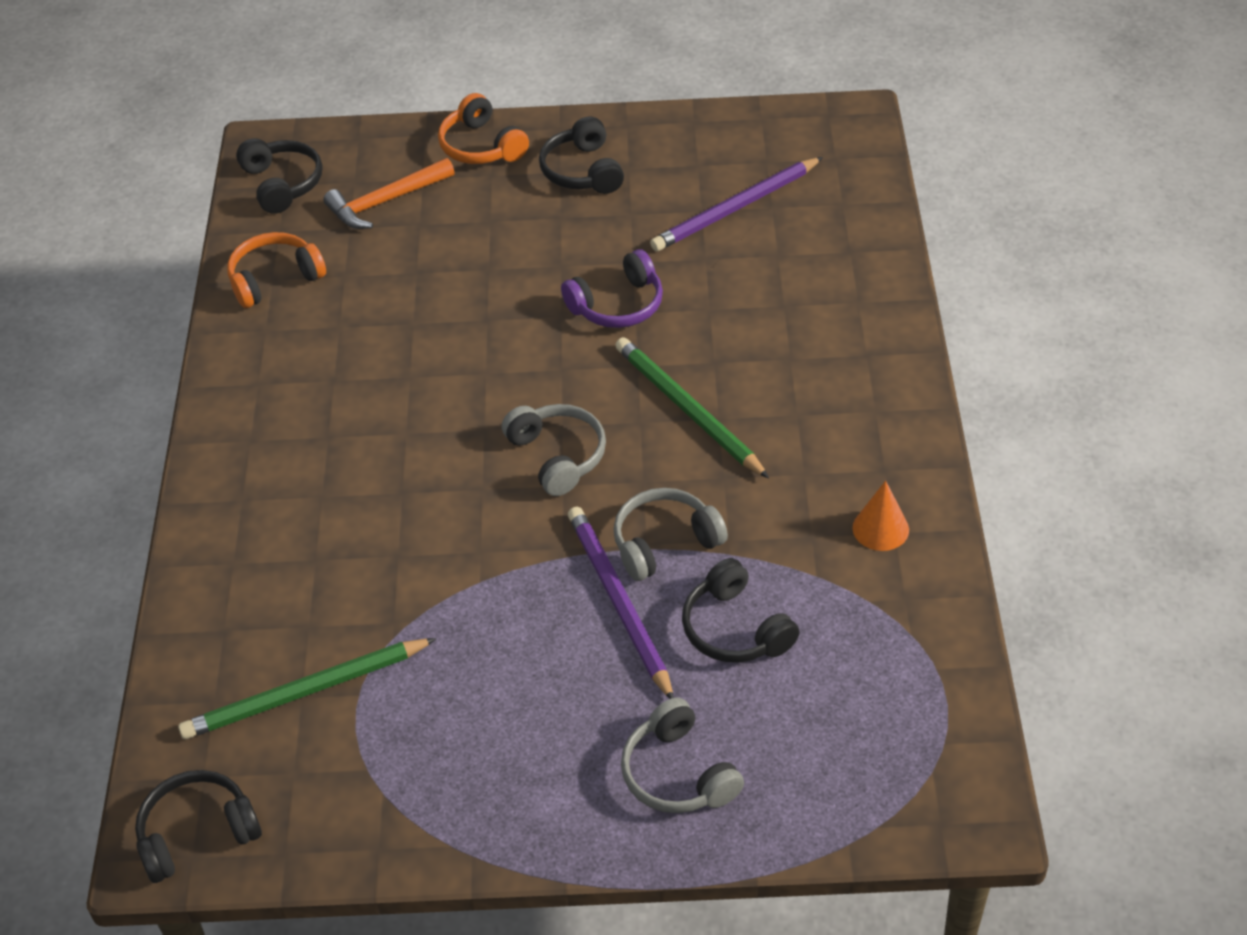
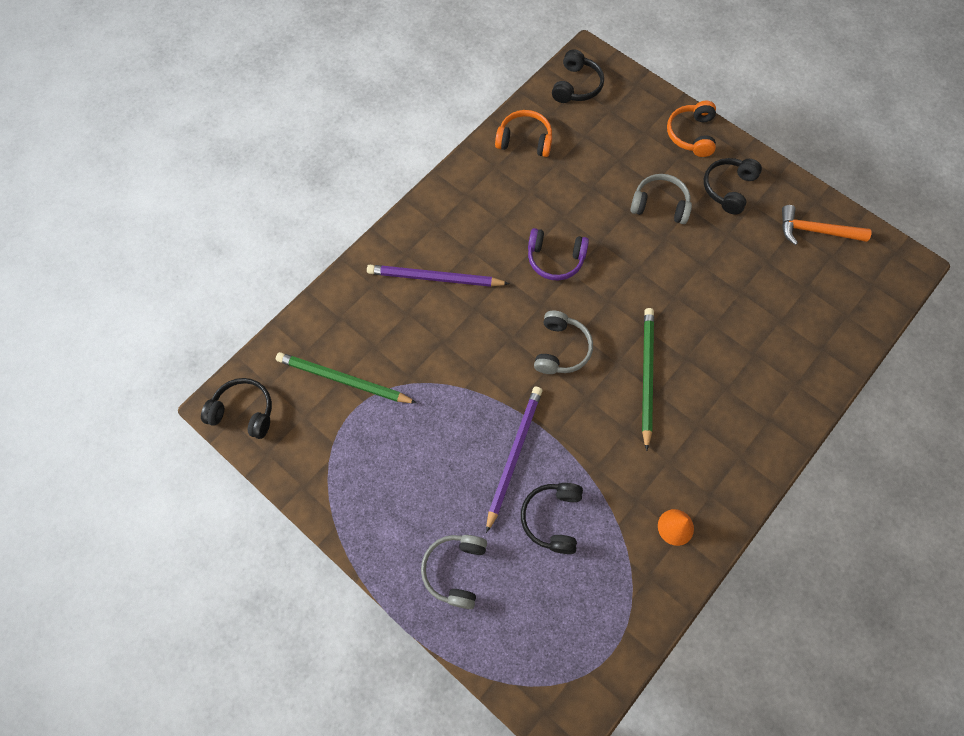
camera: 40 degrees right, 20 degrees up
(386, 201) = (615, 134): orange hammer -> orange hammer (816, 231)
(618, 305) = (670, 285): purple headphones -> purple headphones (555, 259)
(664, 543) = (565, 441): grey headphones -> grey headphones (660, 205)
(736, 208) = (787, 274): purple pencil -> purple pencil (435, 278)

